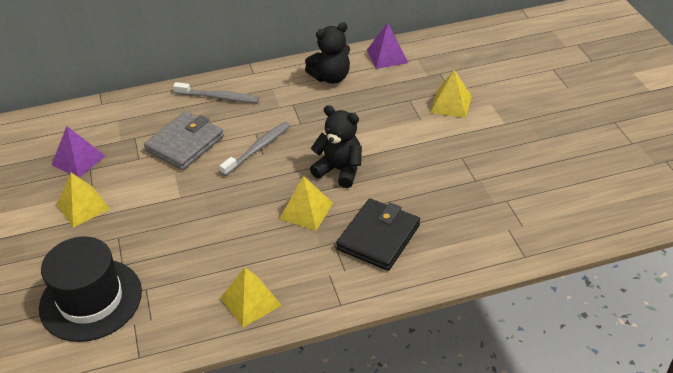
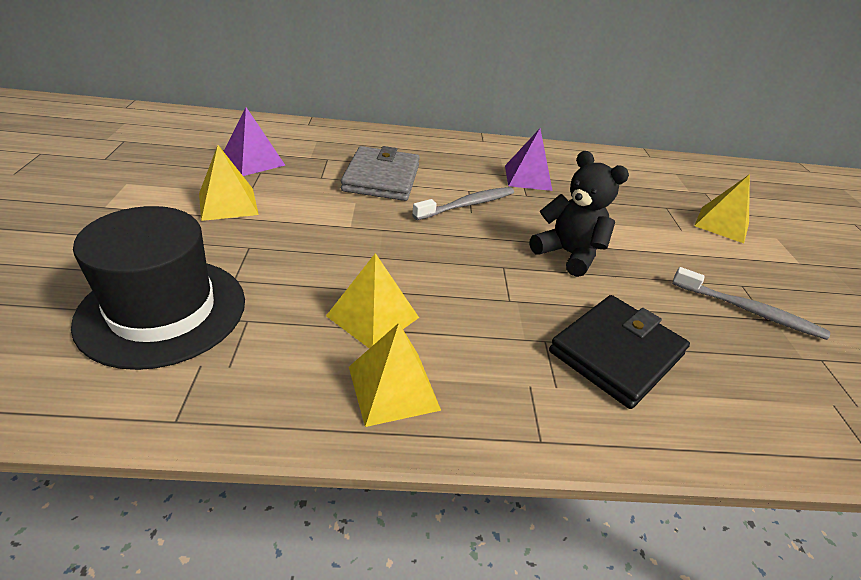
camera: 10 degrees right, 5 degrees down
(185, 144) = (381, 178): grey wallet -> grey wallet turned 45 degrees counterclockwise
(218, 97) = (437, 150): grey toothbrush -> grey toothbrush (748, 310)
(306, 211) = (512, 288): yellow pyramid -> yellow pyramid (373, 316)
(331, 77) = (571, 164): black teddy bear -> none
(387, 56) = (640, 163): purple pyramid -> purple pyramid (528, 178)

